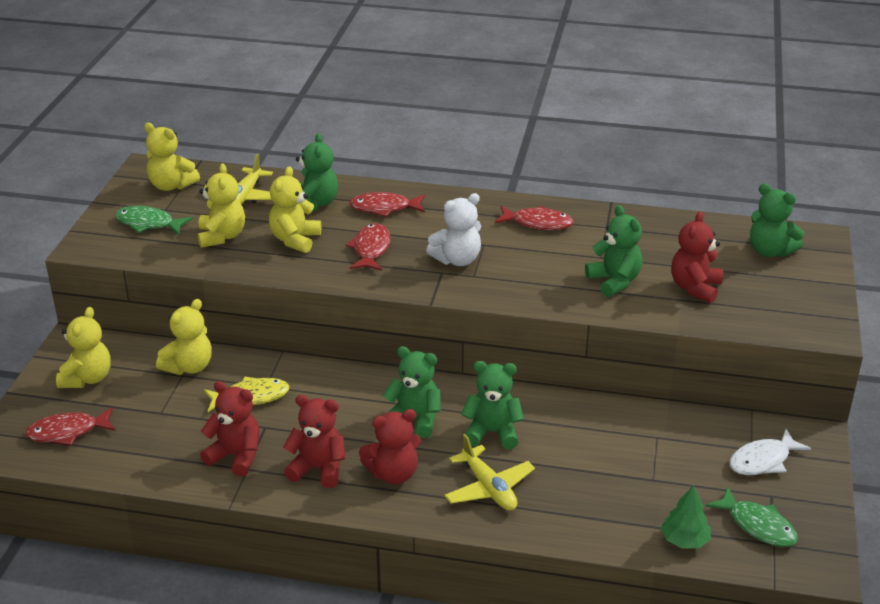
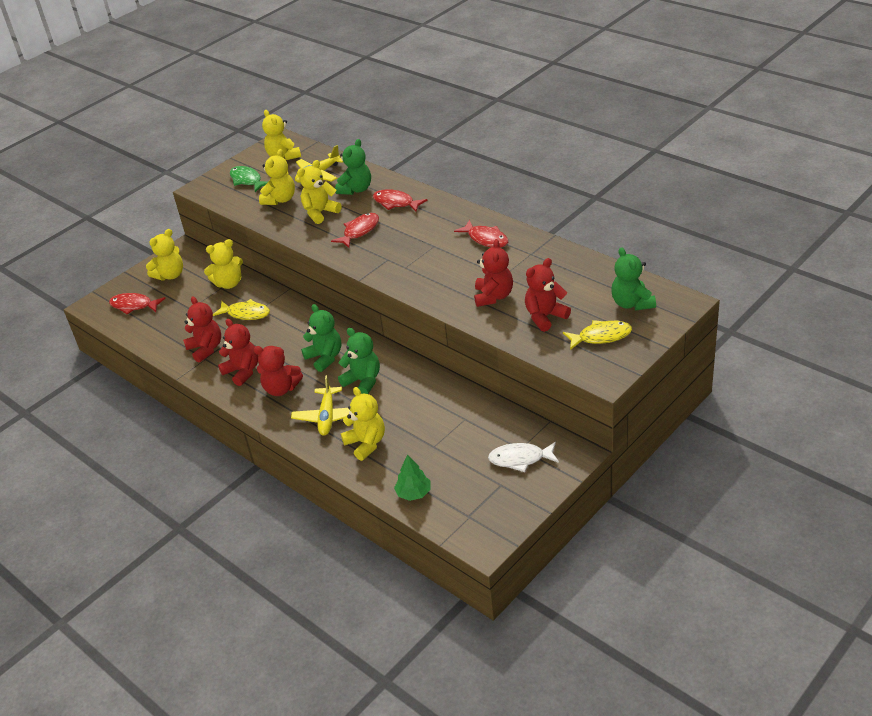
camera: 35 degrees right, 5 degrees up
(457, 260) = (406, 253): white teddy bear -> none
(569, 503) = (366, 443): none -> yellow teddy bear
(614, 281) = (493, 296): green teddy bear -> red teddy bear
(758, 525) = (471, 501): green fish -> none
(776, 292) = (601, 336): none -> yellow fish

